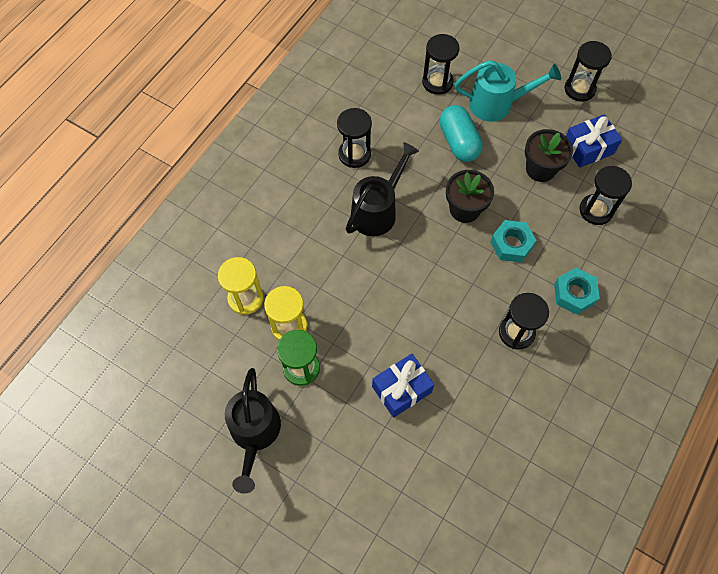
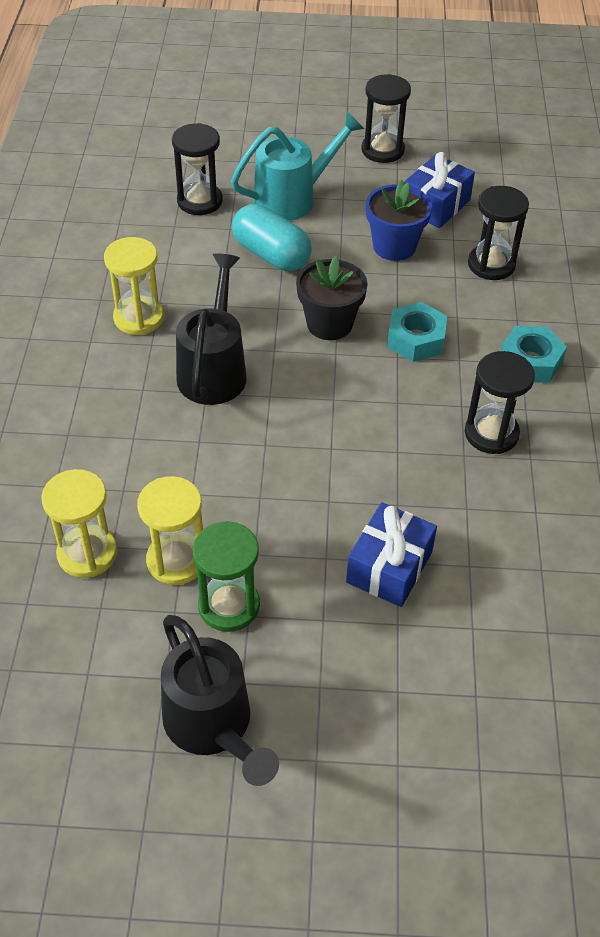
camera: 30 degrees left, 15 degrees down
(354, 154) = (138, 318): black hourglass -> yellow hourglass
(540, 169) = (394, 246): black flower pot -> blue flower pot

